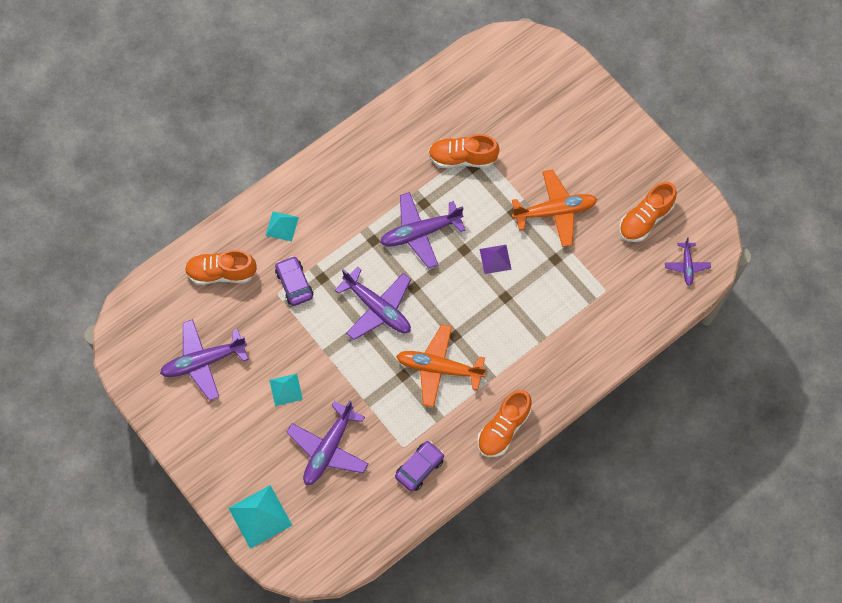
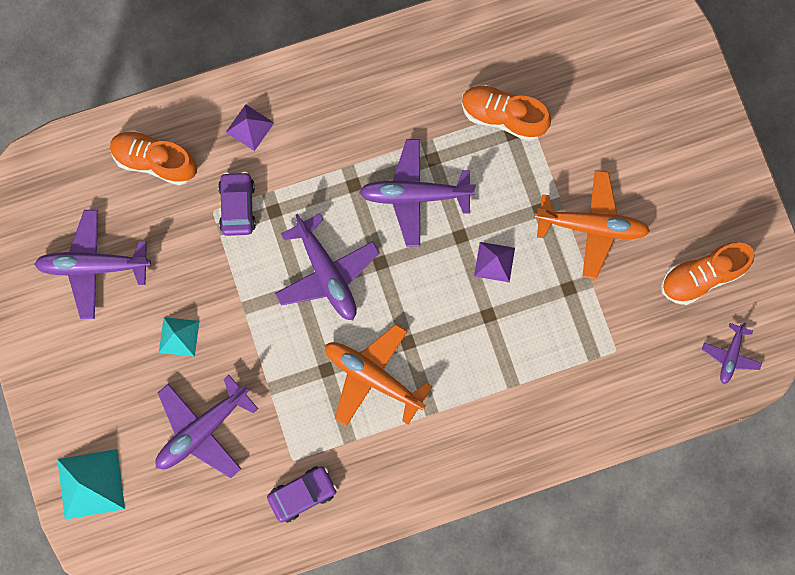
camera: 20 degrees right, 10 degrees up
(282, 226) = (250, 127): turquoise pyramid -> purple pyramid
(503, 429) = (422, 482): orange shoe -> none

